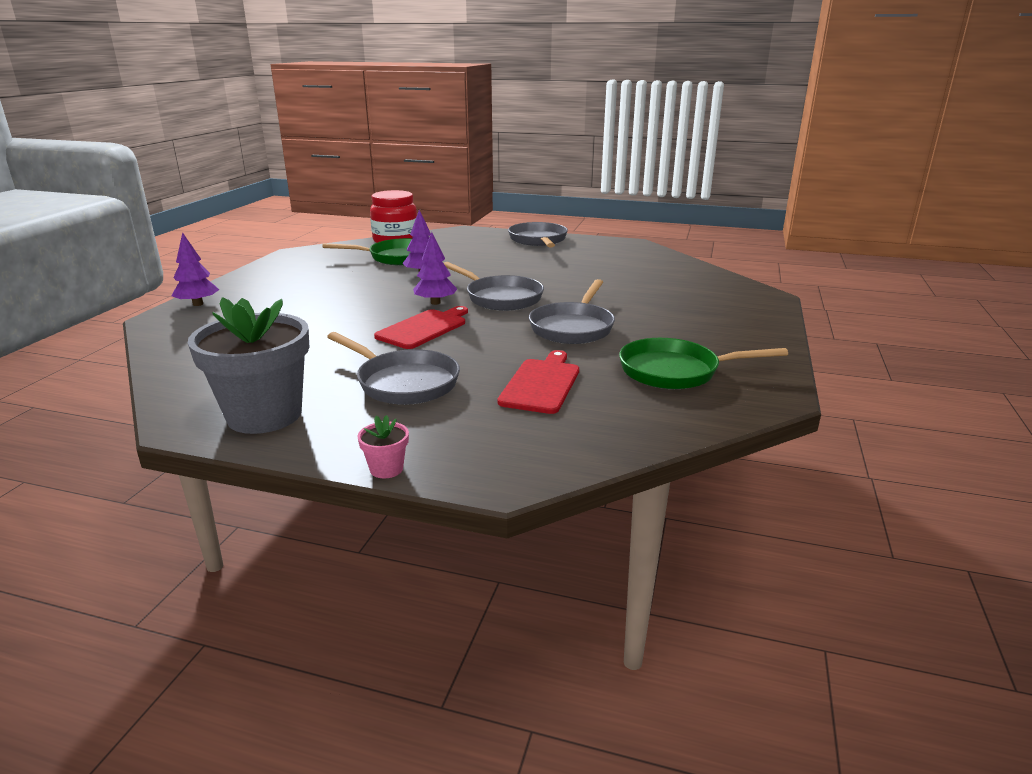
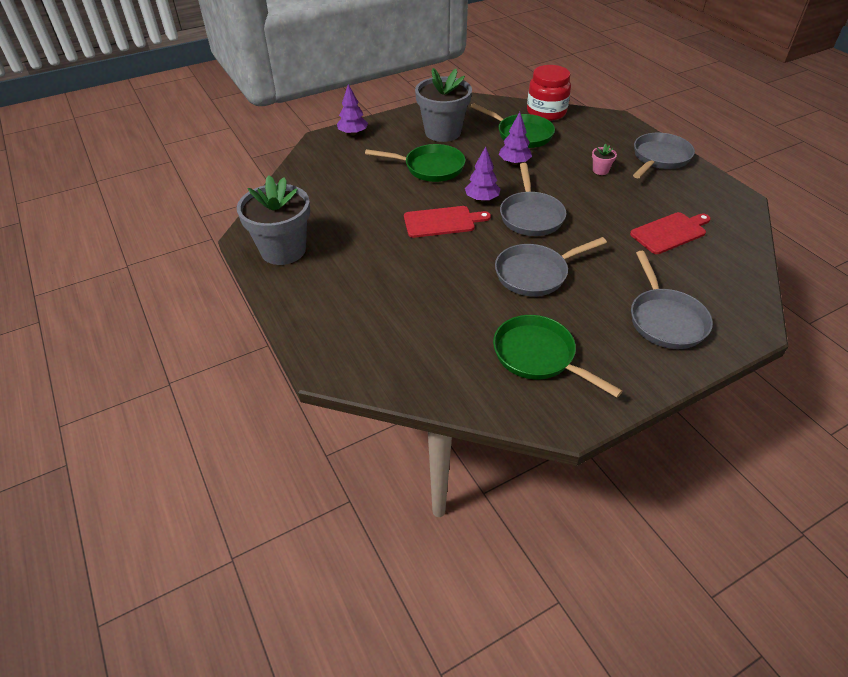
camera: 45 degrees right, 20 degrees up
(311, 276) = (443, 132): none -> grey flower pot
(342, 300) = (430, 168): none -> green pan
(386, 469) = (287, 324): pink flower pot -> pink flower pot (600, 170)
(404, 383) = (371, 265): grey pan -> grey pan (665, 319)
(541, 384) = (440, 313): red cutting board -> red cutting board (670, 232)

